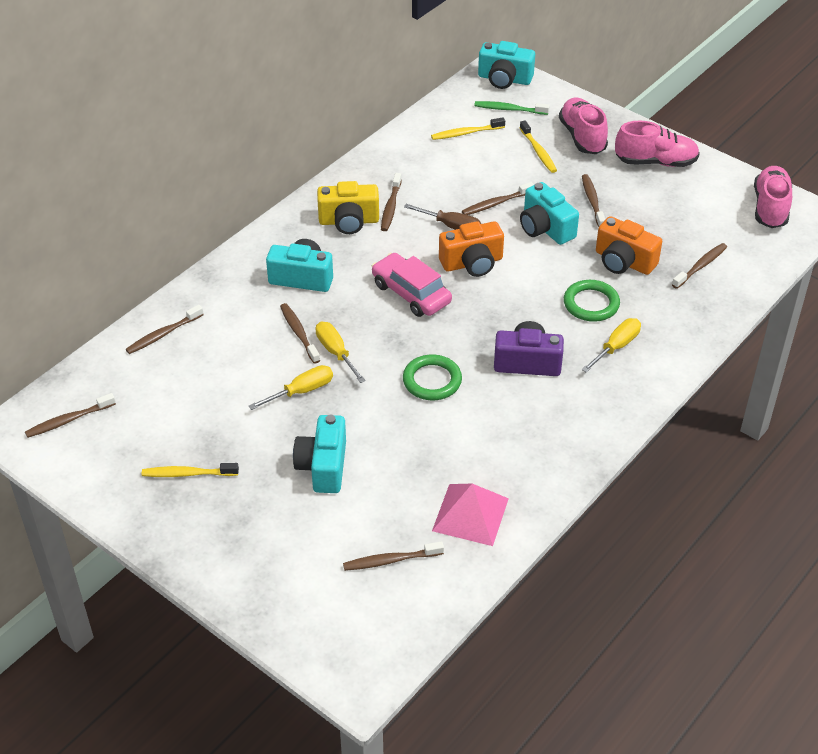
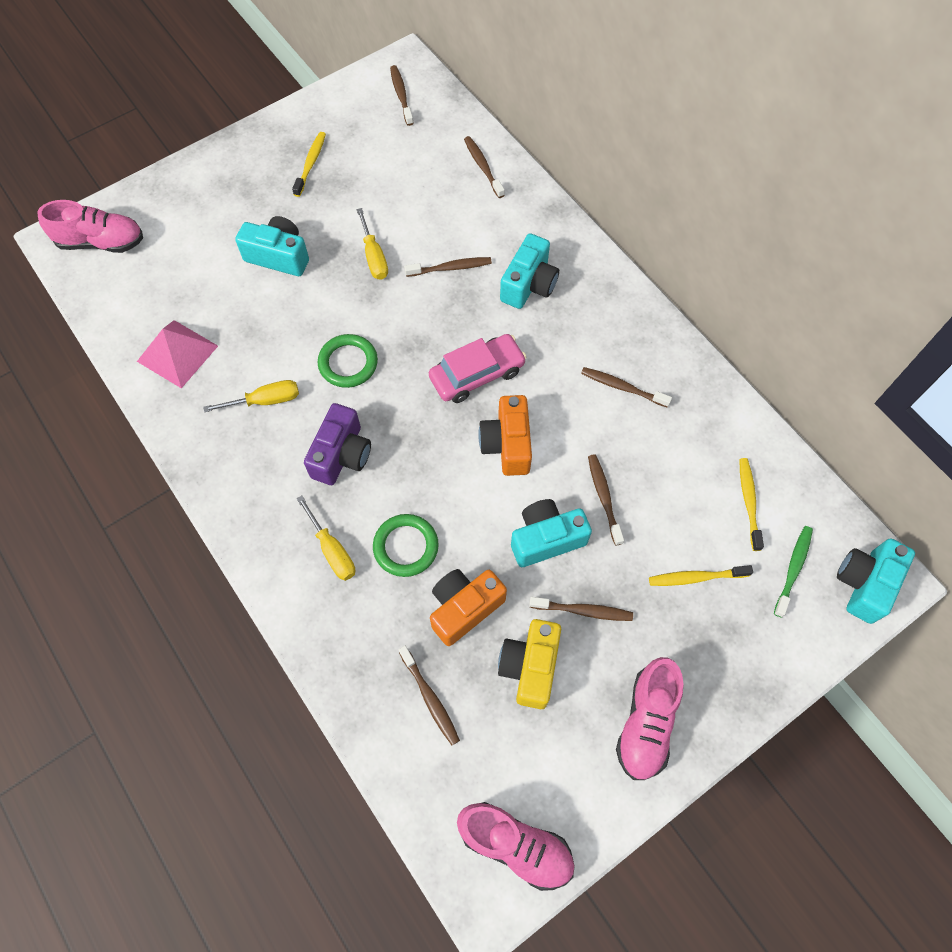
camera: 105 degrees right, 20 degrees up
(336, 353) = (414, 292): yellow screwdriver -> yellow screwdriver (265, 401)
(349, 221) = (607, 342): yellow camera -> yellow camera (530, 667)
(391, 560) = (158, 284): brown toothbrush -> none
(451, 226) = (575, 439): brown screwdriver -> none
(582, 137) = (718, 644): pink shoe -> pink shoe (101, 242)

